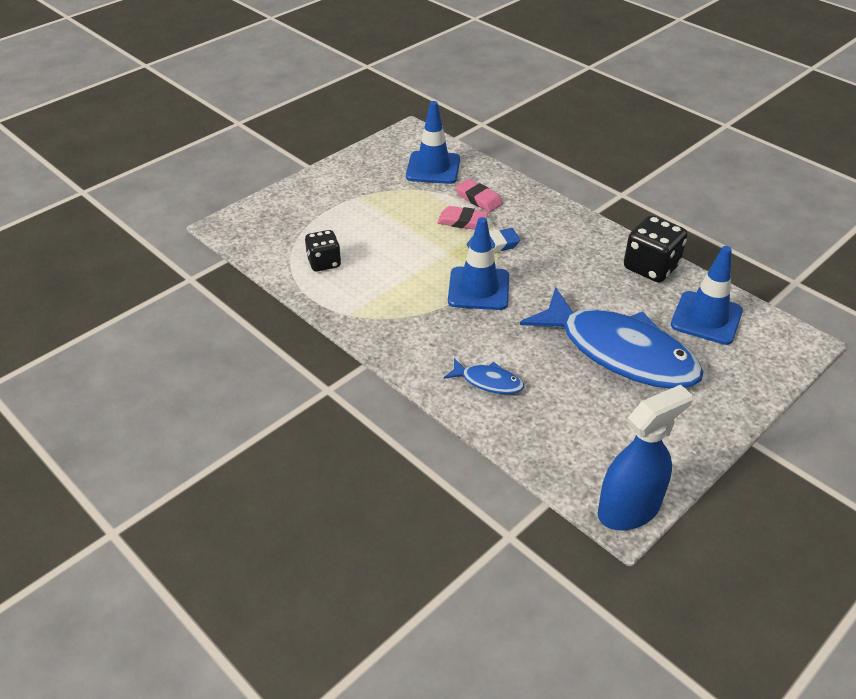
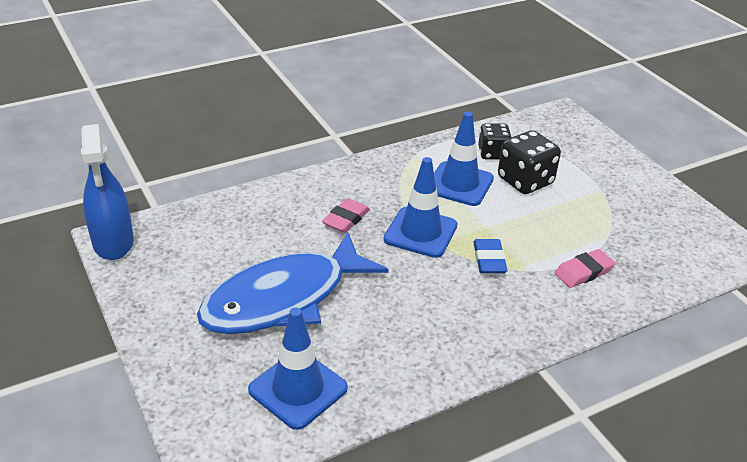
camera: 105 degrees right, 5 degrees down
(433, 168) = (655, 252): blue traffic cone -> blue traffic cone (459, 184)
(462, 221) = (540, 249): pink eraser -> pink eraser (346, 219)
(488, 382) = (293, 208): blue fish -> none
(651, 267) = (407, 376): black dice -> black dice (525, 181)

